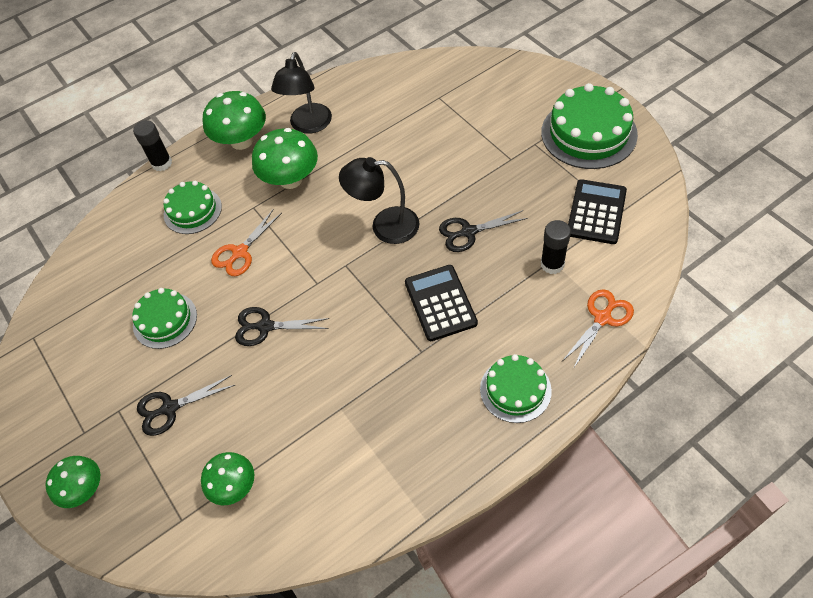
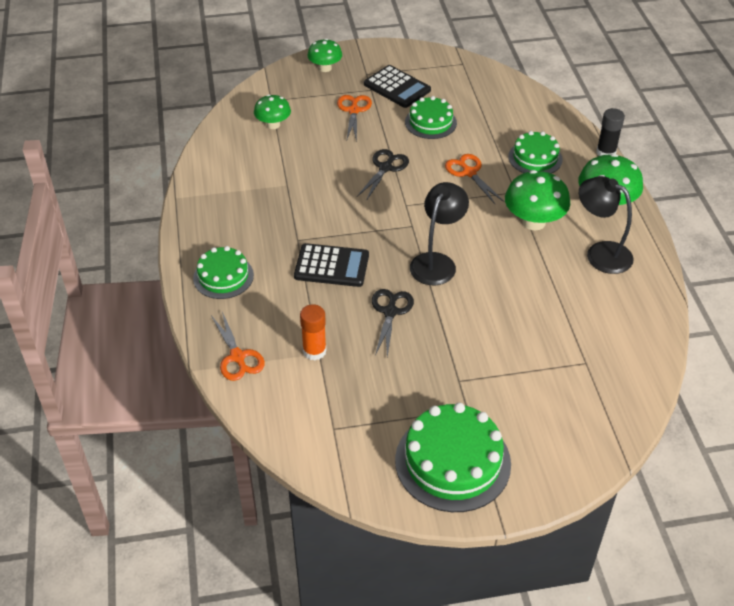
camera: 110 degrees right, 10 degrees down
(170, 408) = (354, 110): black scissors -> orange scissors
(552, 264) = (314, 351): black glue stick -> orange glue stick
(596, 212) = (346, 412): black calculator -> black calculator (397, 87)

